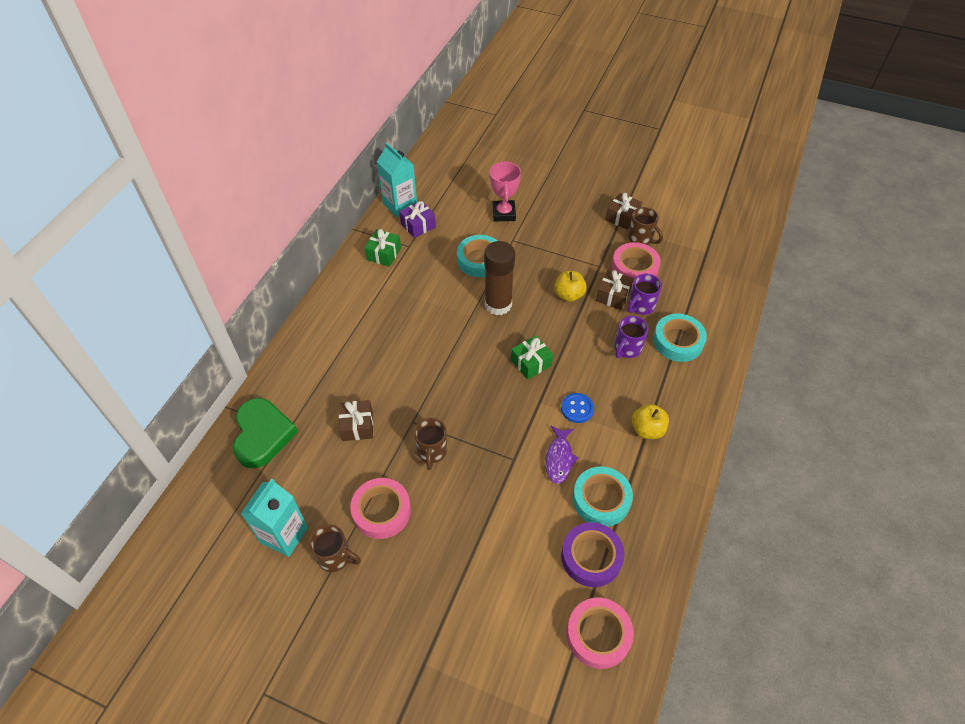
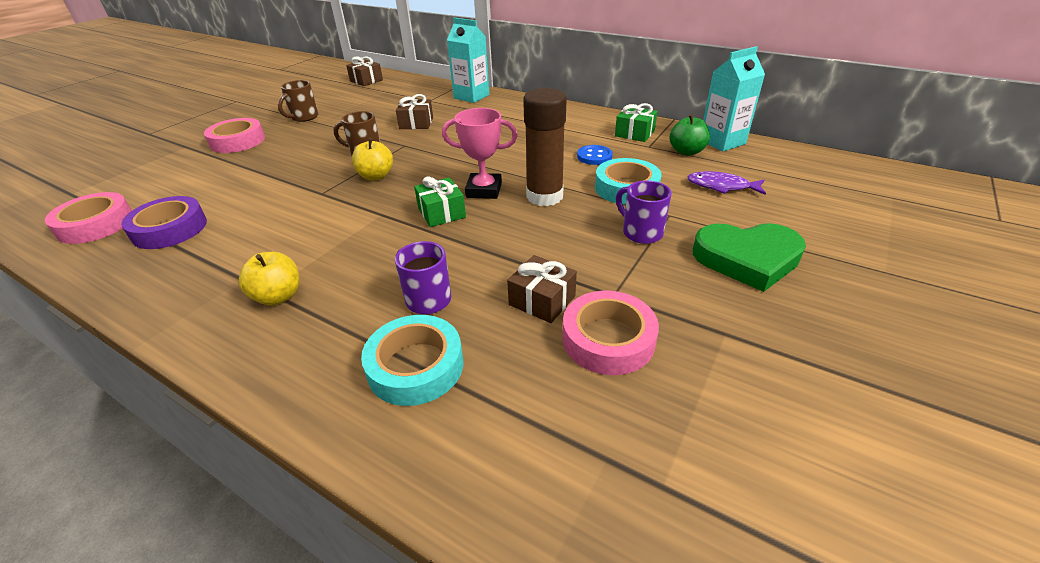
camera: 100 degrees right, 15 degrees down
(262, 435) = (431, 93): green heart -> green heart (747, 259)
(284, 535) = (339, 102): turquoise carton -> turquoise carton (471, 96)
(381, 511) = (326, 132): pink tape -> pink tape (237, 141)
(418, 225) = (686, 151): purple gift -> green apple
(504, 213) = (727, 211): pink trophy -> pink trophy (484, 190)
(559, 458) = (298, 220): purple fish -> purple fish (721, 186)
(569, 295) = (551, 254): yellow apple -> yellow apple (376, 176)
(577, 409) = (353, 240): blue button -> blue button (594, 156)
(601, 499) = (223, 243): turquoise tape -> none
(622, 217) = (756, 345): brown gift -> brown gift (366, 80)
(640, 306) = (511, 331): purple mug -> purple mug (641, 232)
(641, 239) = (693, 364): brown mug -> none

